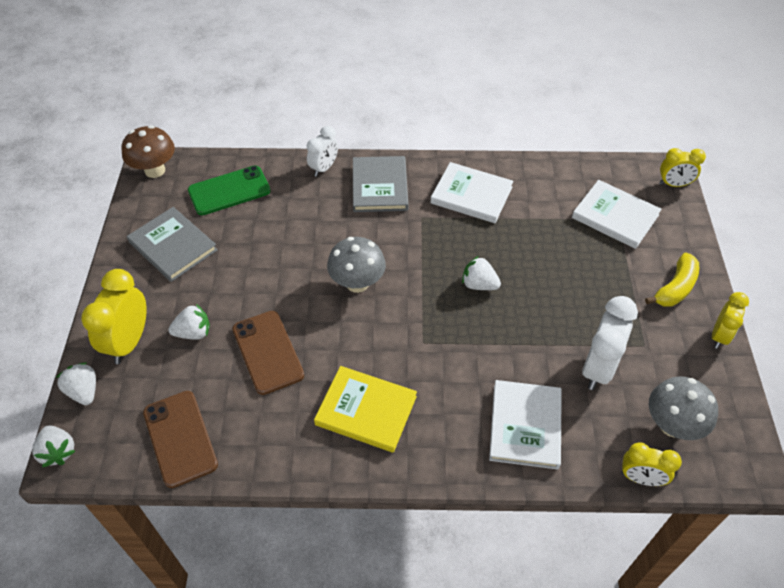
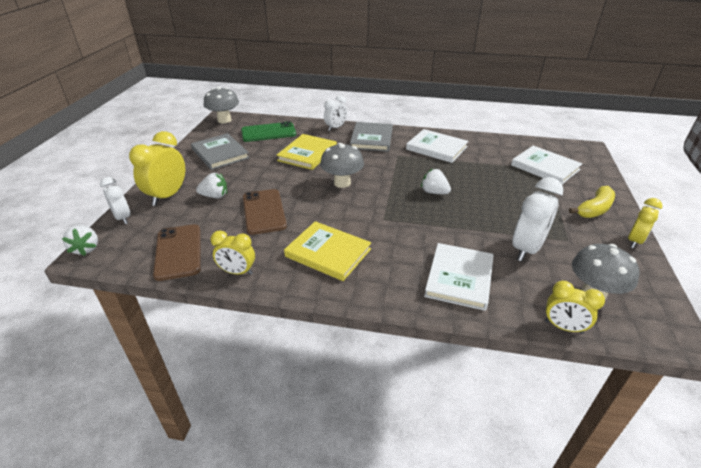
camera: 10 degrees right, 15 degrees down
(84, 391) = (123, 218): white strawberry -> white clock
(155, 170) = (224, 120): brown mushroom -> grey mushroom
(297, 230) = (307, 154): none -> yellow book
(674, 184) = (592, 155): yellow clock -> yellow clock (237, 272)

